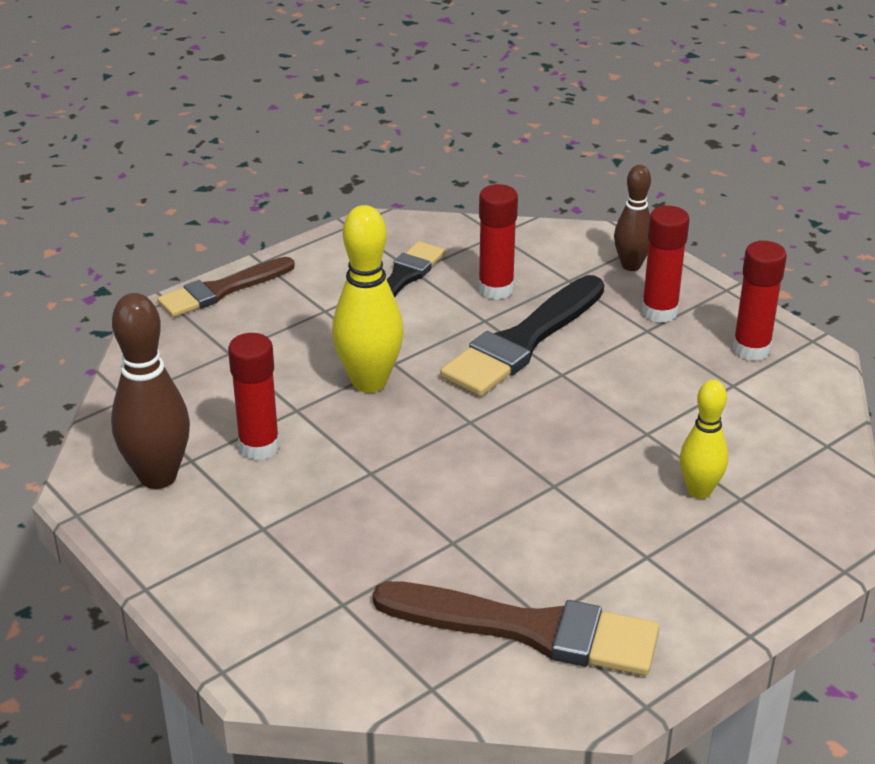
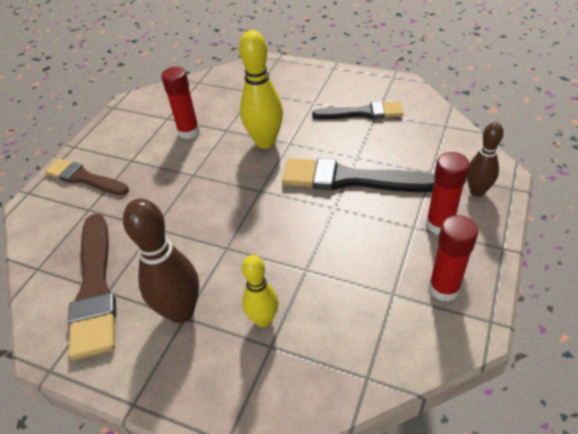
camera: 65 degrees right, 10 degrees up
(158, 476) = (149, 115): brown bowling pin -> brown bowling pin (181, 311)
(222, 290) = (299, 68): brown brush -> brown brush (84, 178)
(496, 289) = (390, 148): red glue stick -> none

